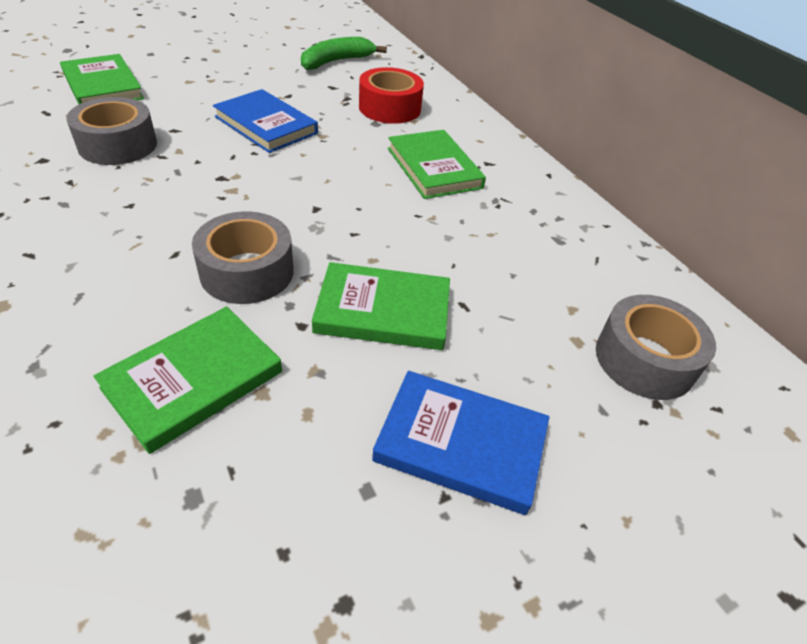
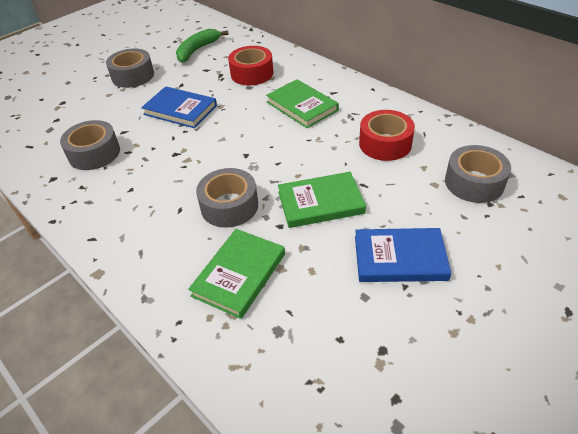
camera: 10 degrees left, 0 degrees up
(103, 86) = (53, 116): green book -> none
(234, 68) = (133, 76): none -> grey tape
(528, 255) = (385, 144): none -> red tape

